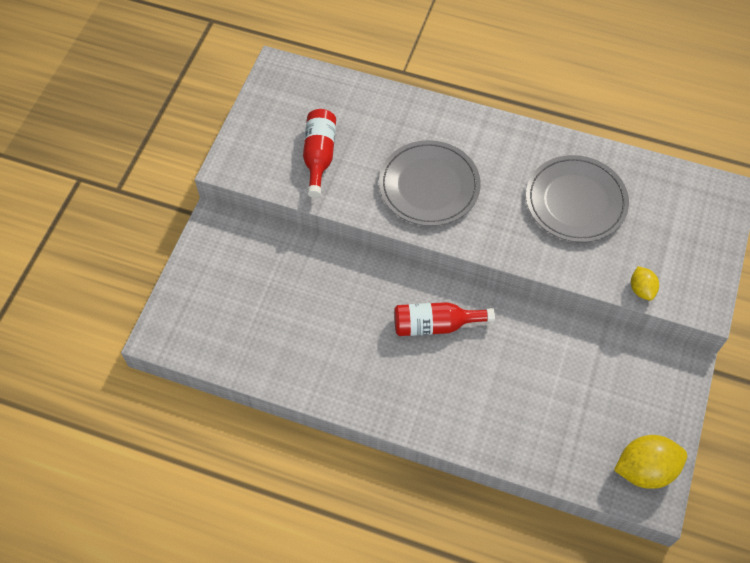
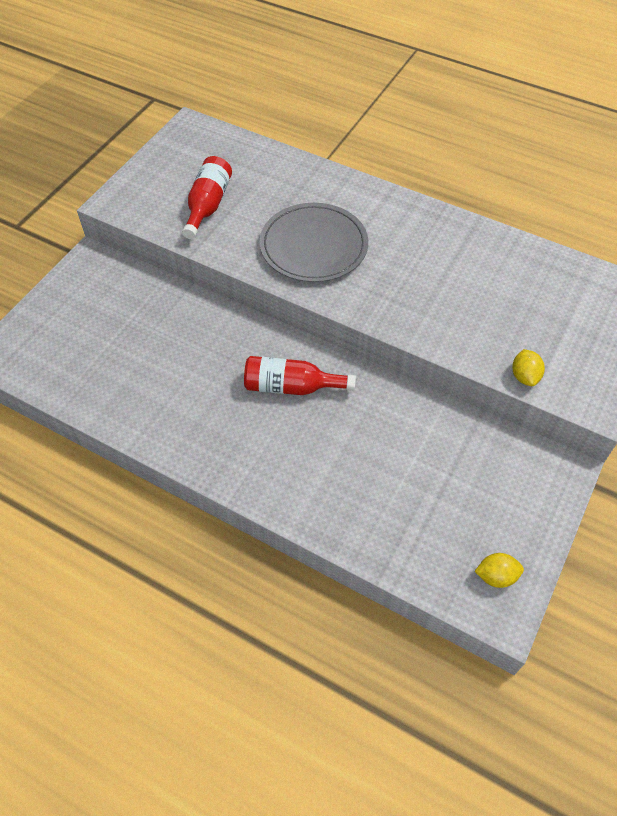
camera: 10 degrees right, 5 degrees down
(575, 201) = (468, 280): grey plate -> none
(645, 469) = (496, 576): yellow lemon -> yellow lemon, size x0.55

